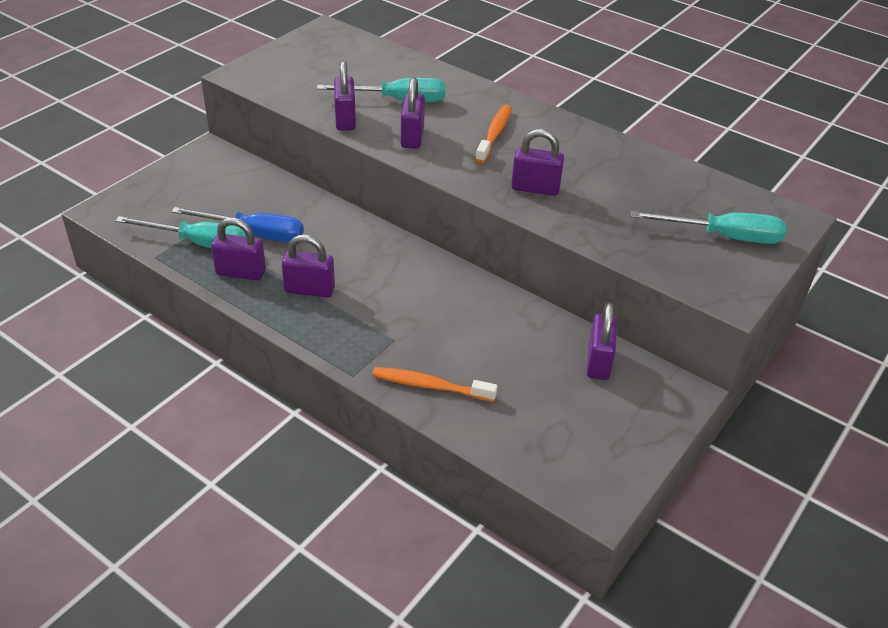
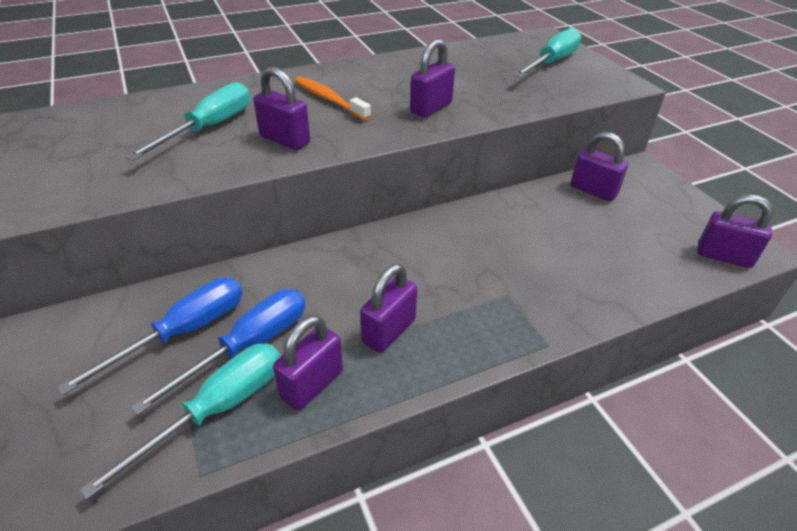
camera: 60 degrees left, 0 degrees up
(248, 203) = (183, 332): none -> blue screwdriver
(345, 120) = (202, 169): purple padlock -> purple padlock (723, 256)
(430, 386) = (586, 294): orange toothbrush -> none

